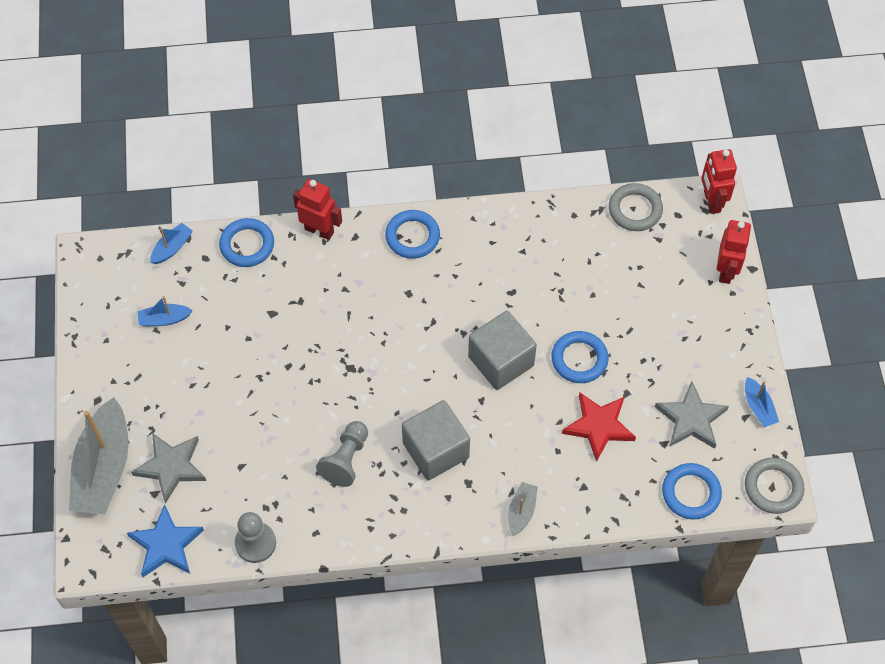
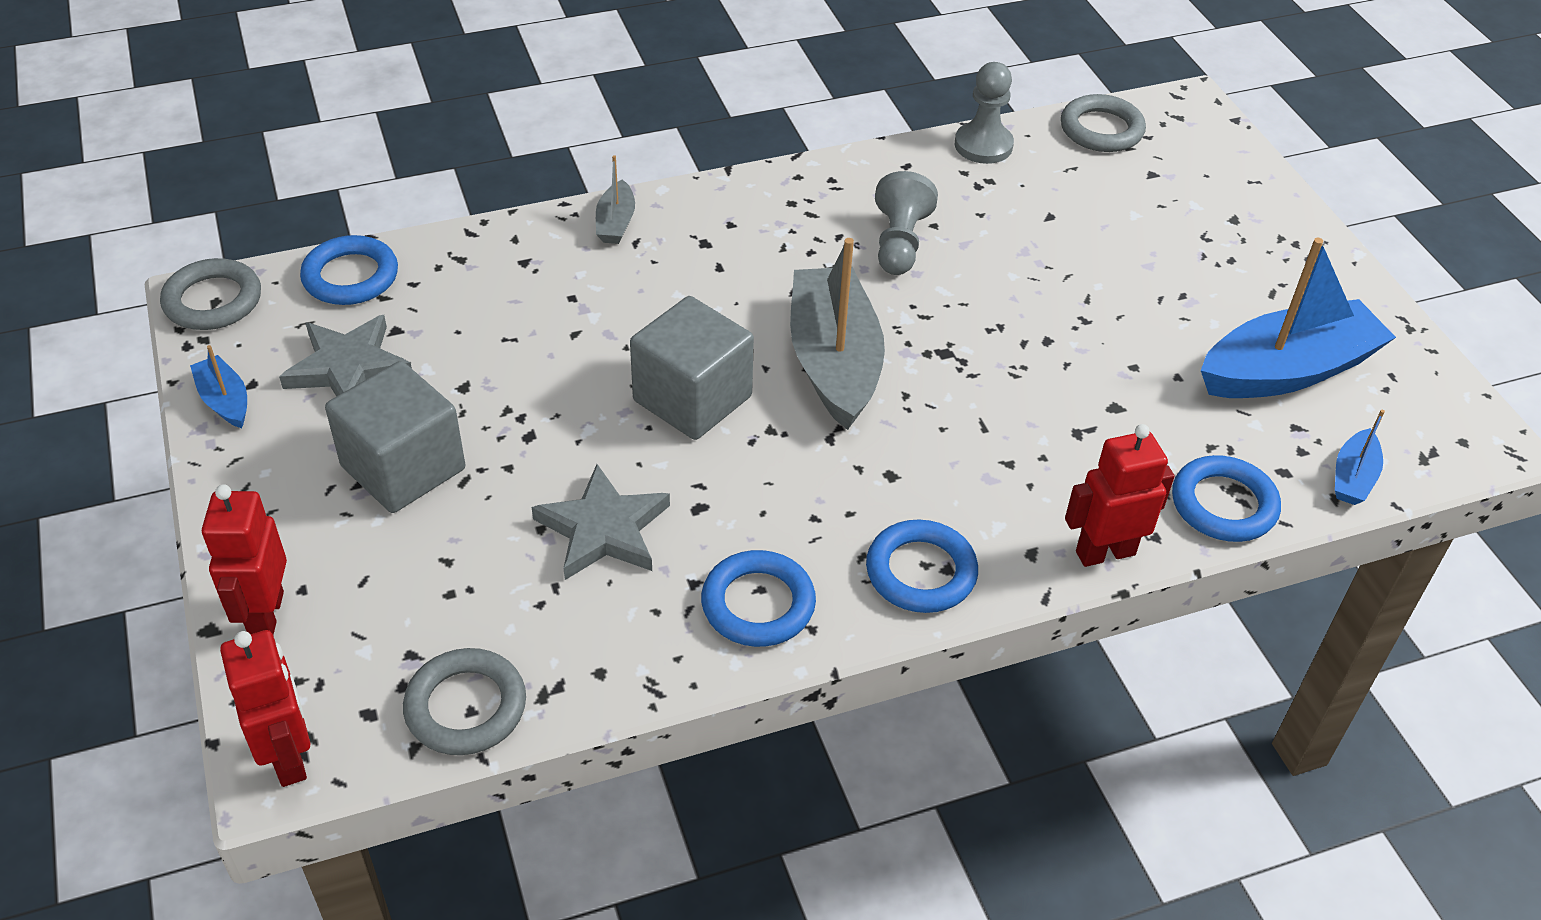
camera: 165 degrees right, 15 degrees down
(104, 468) = (1241, 188): grey boat -> grey boat (834, 362)
(164, 319) = (1287, 371): blue boat -> blue boat, size x2.18
(166, 544) = (1101, 129): blue star -> grey ring
(171, 467) = (1148, 202): grey star -> grey star (603, 529)
(319, 230) = (1105, 552): red robot -> red robot turned 150 degrees clockwise
(436, 450) = (766, 271): grey cube -> grey cube (403, 468)
(579, 359) = (553, 422): blue ring -> blue ring (758, 604)
(599, 426) = (507, 336): red star -> none

